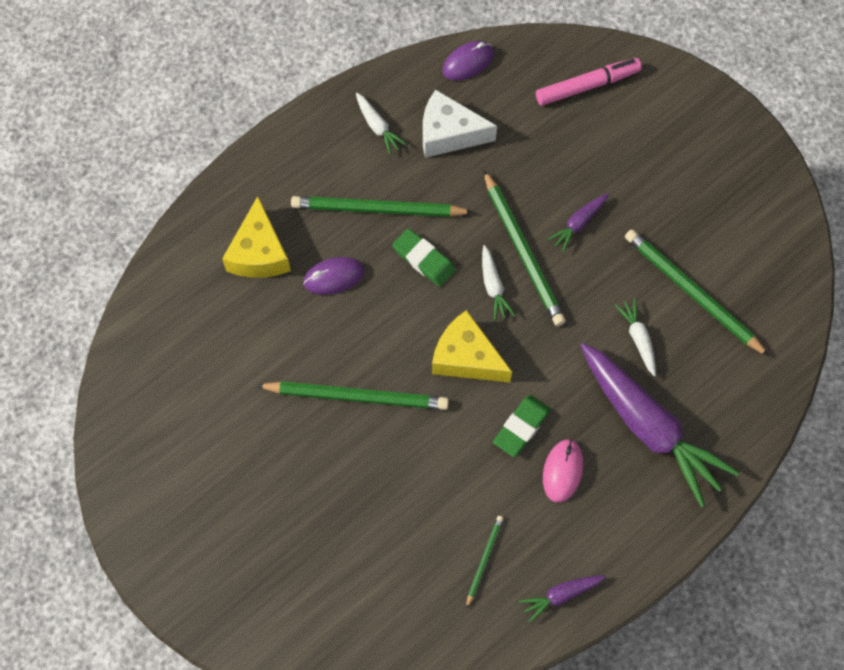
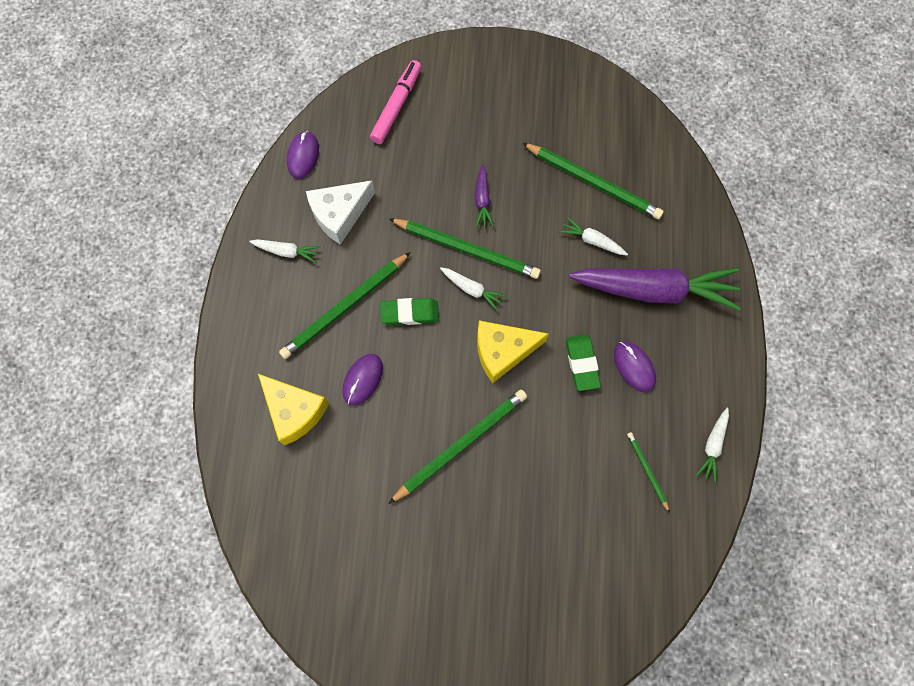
camera: 45 degrees left, 5 degrees up
(560, 595) = (712, 446): purple carrot -> white carrot
(562, 471) = (634, 367): pink mouse -> purple mouse
(692, 293) = (593, 182): green pencil -> green pencil turned 150 degrees counterclockwise

